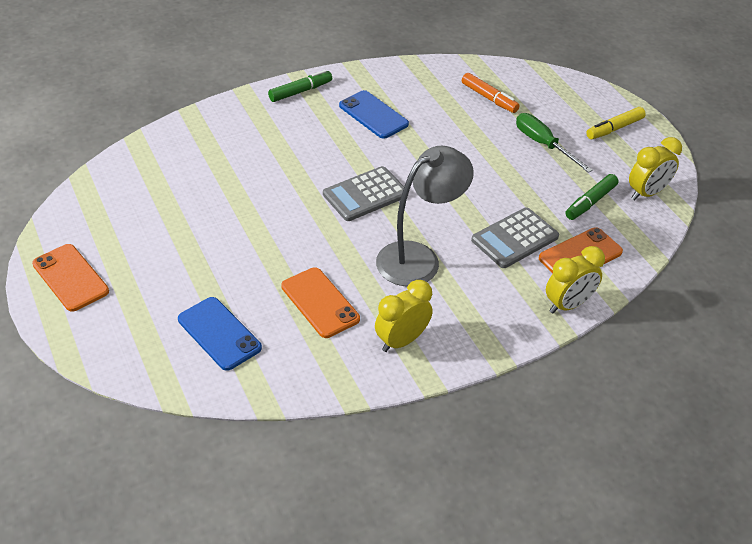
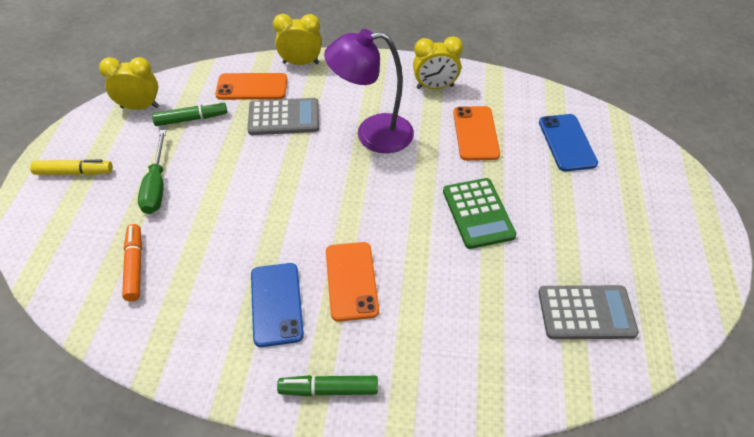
camera: 145 degrees left, 5 degrees up
(70, 278) = (687, 242): orange phone -> orange phone (351, 281)
(270, 227) = (478, 213): none -> green calculator
(365, 194) = (368, 208): grey calculator -> grey calculator (586, 313)
(418, 258) = (372, 134): grey lamp -> purple lamp

